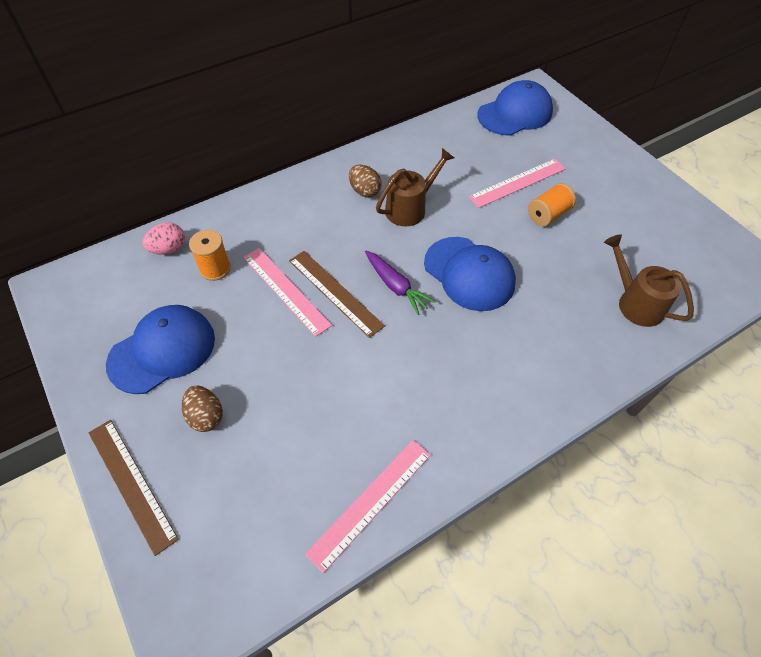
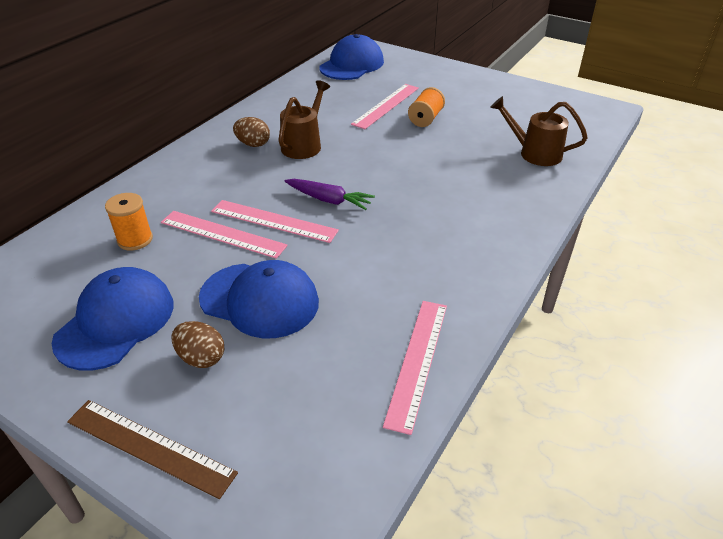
camera: 25 degrees left, 15 degrees down
(169, 249) = (71, 239): pink egg -> none
(335, 292) = (274, 221): brown ruler -> pink ruler
(469, 274) = (388, 173): blue cap -> blue cap (259, 300)

